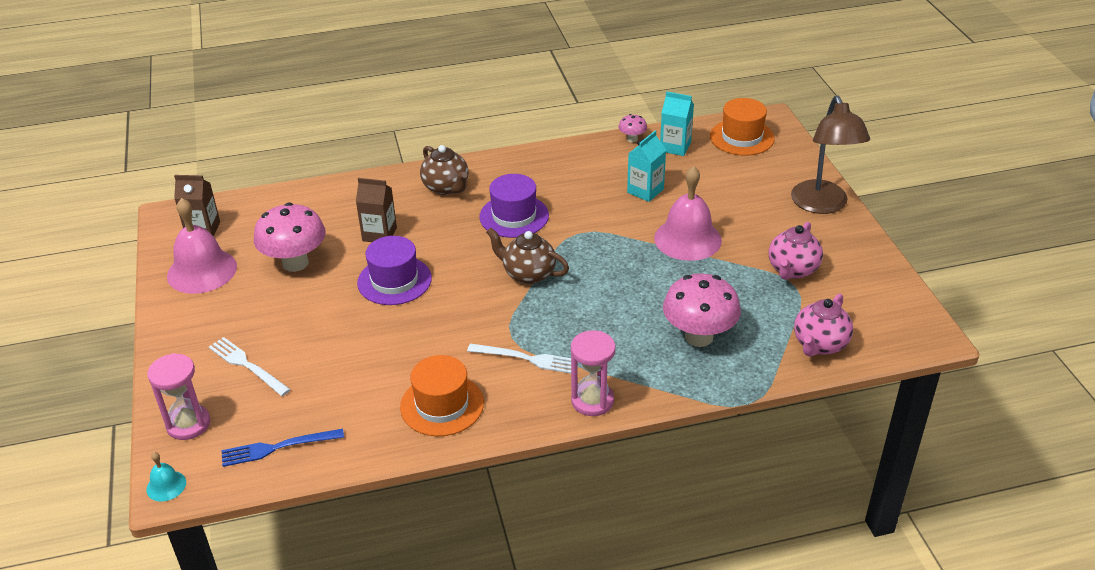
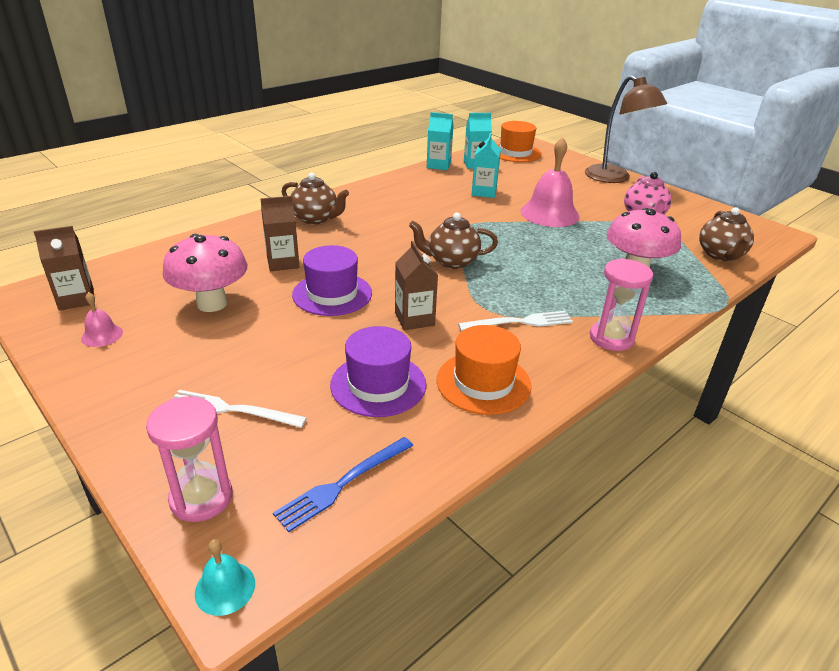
camera: 30 degrees left, 5 degrees down
(202, 271) = (102, 335): pink bell -> pink bell, size x0.46
(440, 327) = (414, 319): none -> brown carton
(514, 216) = (396, 226): purple hat -> purple hat (378, 384)
(632, 139) = (438, 165): pink mushroom -> turquoise carton
(819, 344) = (720, 255): pink teapot -> brown teapot

